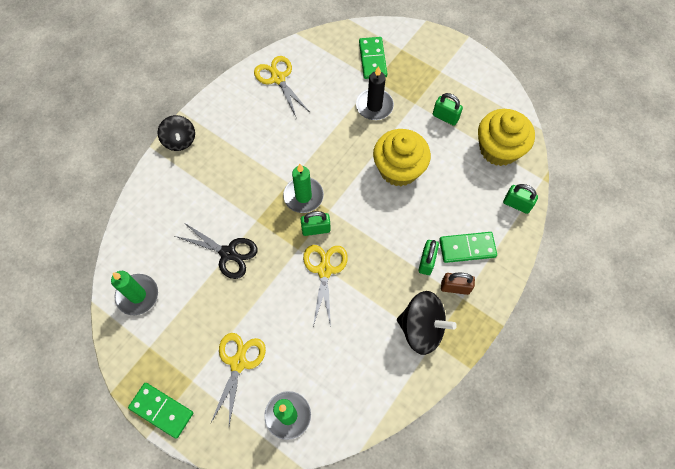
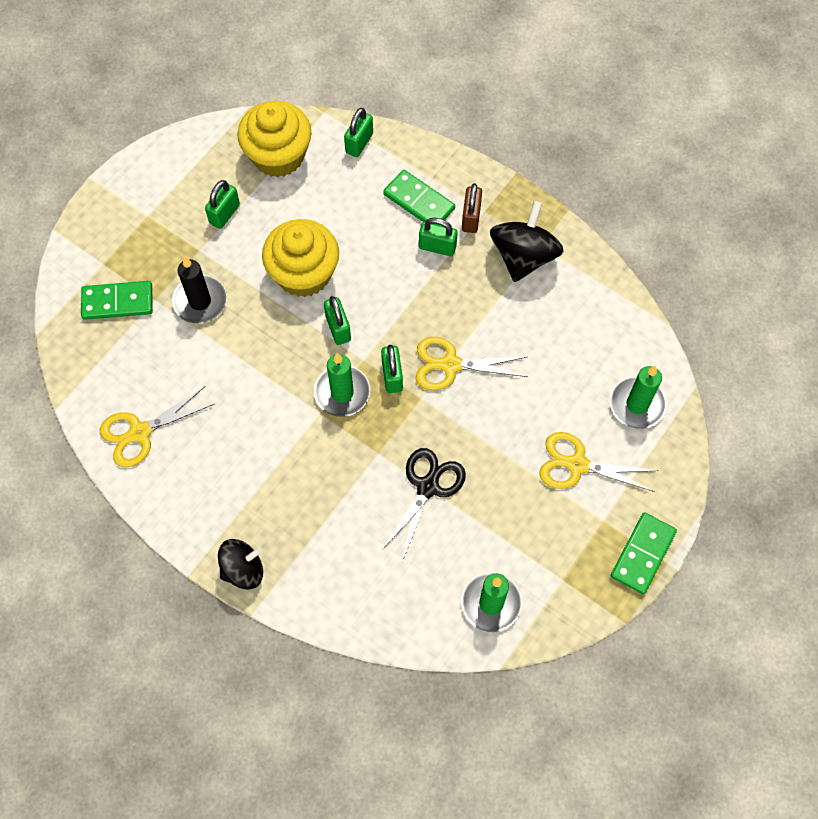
camera: 90 degrees left, 0 degrees up
(354, 192) = (338, 328): none -> green padlock
(467, 248) = (419, 201): green domino -> green domino turned 45 degrees counterclockwise

